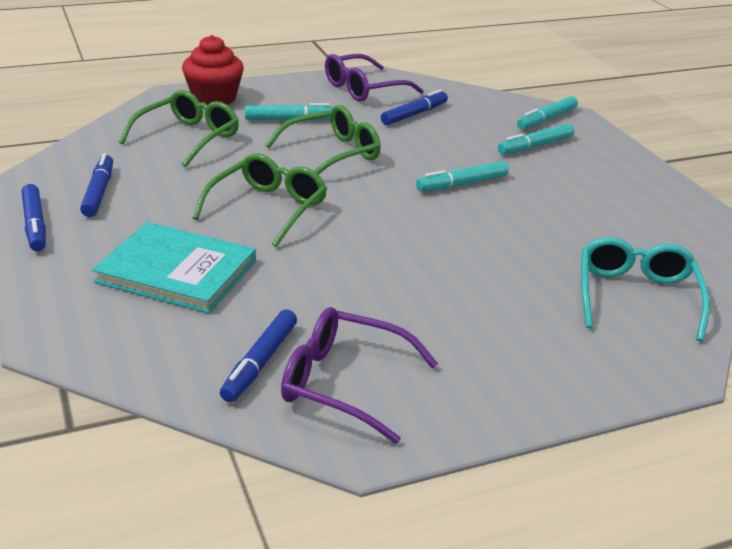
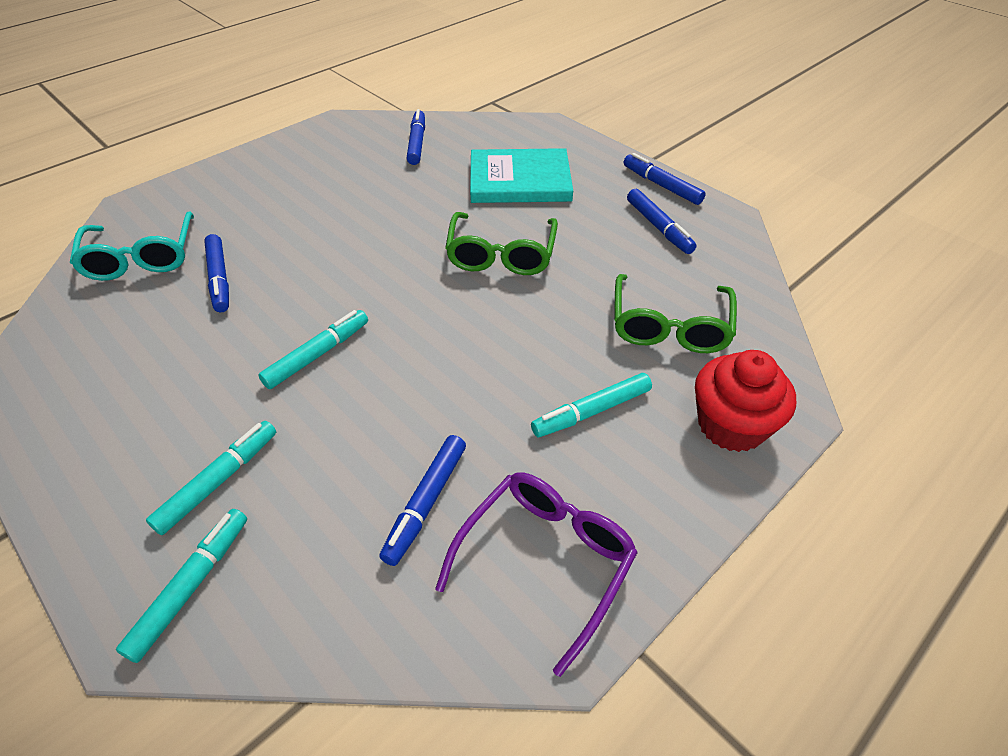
camera: 160 degrees right, 15 degrees up
(333, 154) = (491, 357): green glasses -> none
(343, 383) = (360, 145): purple glasses -> none
(547, 255) = (219, 279): none -> blue marker

